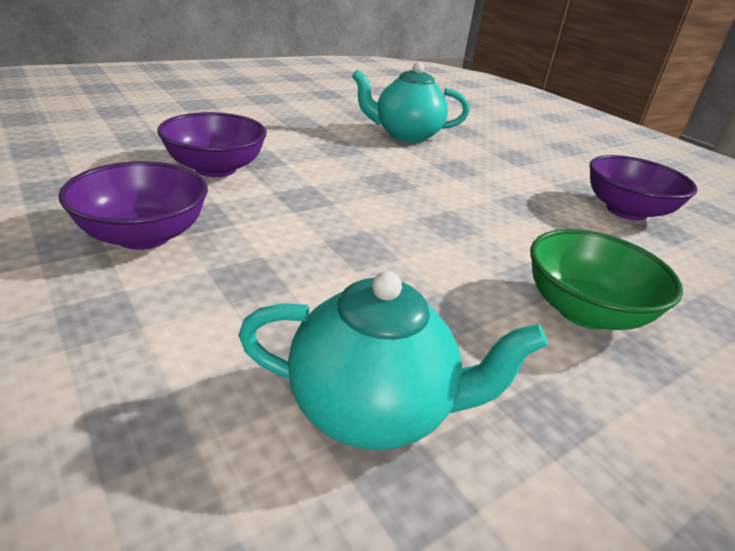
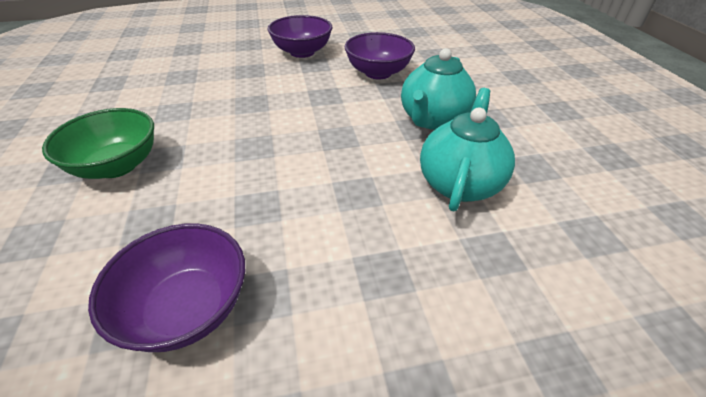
camera: 115 degrees right, 10 degrees up
(373, 408) = (146, 83): turquoise teapot -> turquoise teapot (432, 120)

